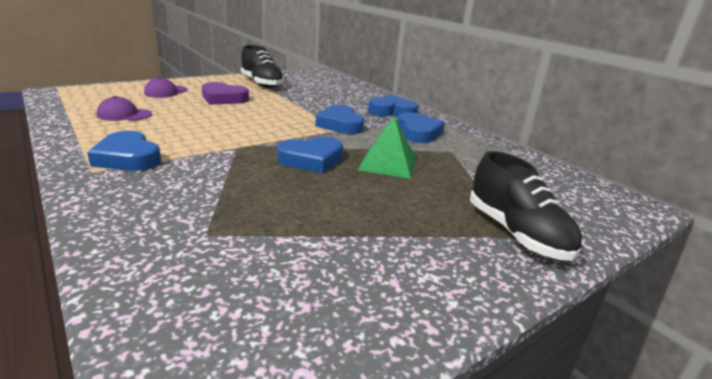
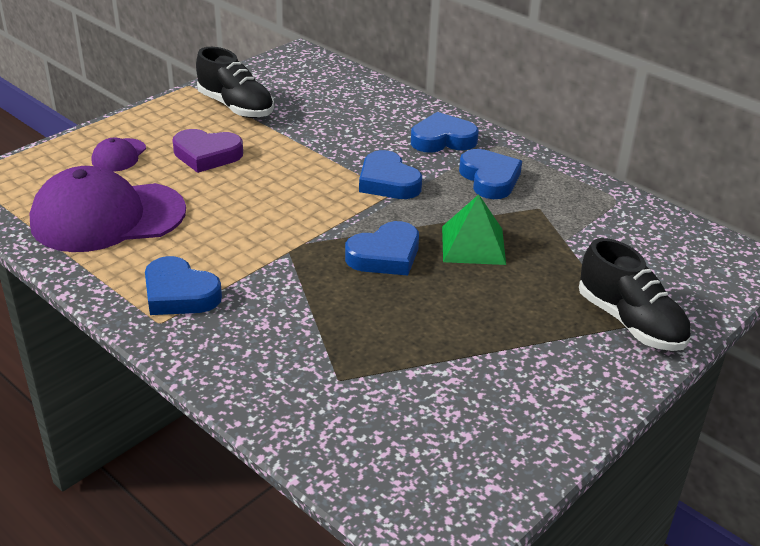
camera: 10 degrees left, 10 degrees up
(124, 115) = (107, 217): purple cap -> purple cap, size x2.23

